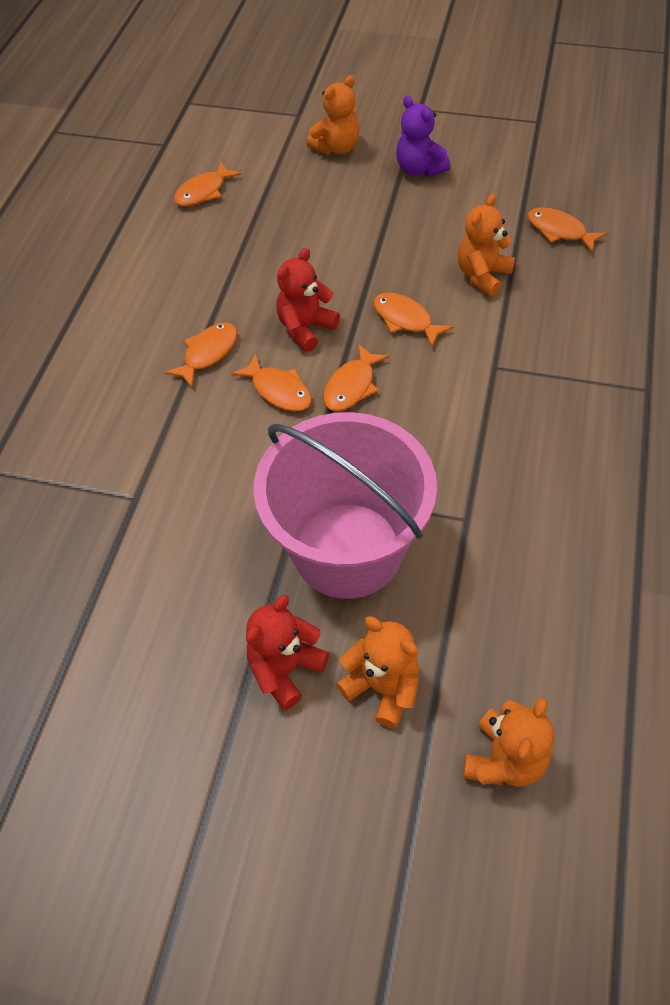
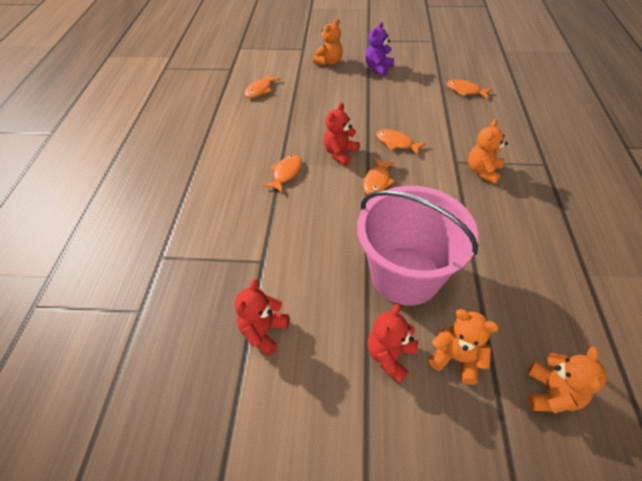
camera: 10 degrees left, 5 degrees down
(111, 606) = (263, 331): none -> red teddy bear
(279, 390) = (334, 189): orange fish -> none
(419, 169) = (378, 68): purple teddy bear -> purple teddy bear turned 75 degrees clockwise
(482, 275) = (431, 116): orange teddy bear -> orange teddy bear (483, 171)

